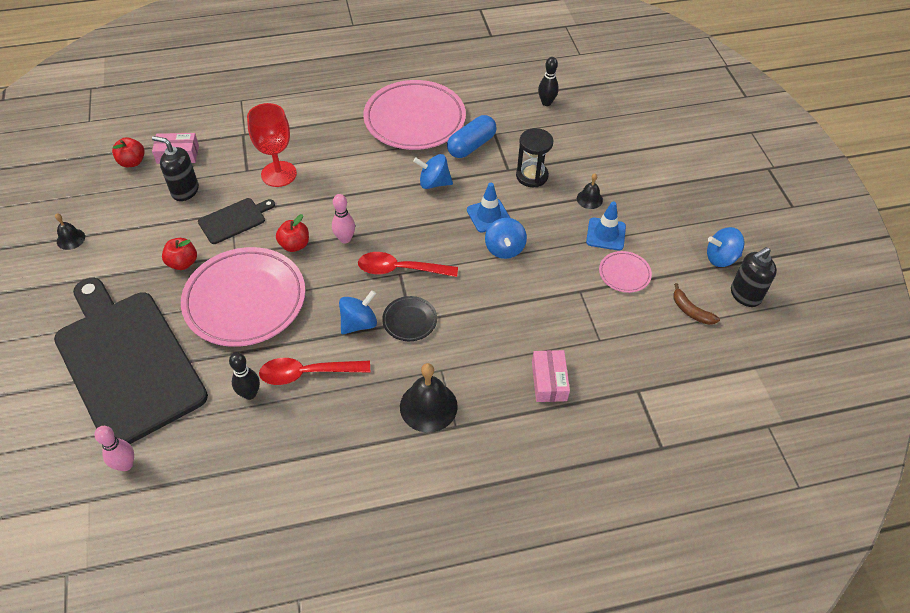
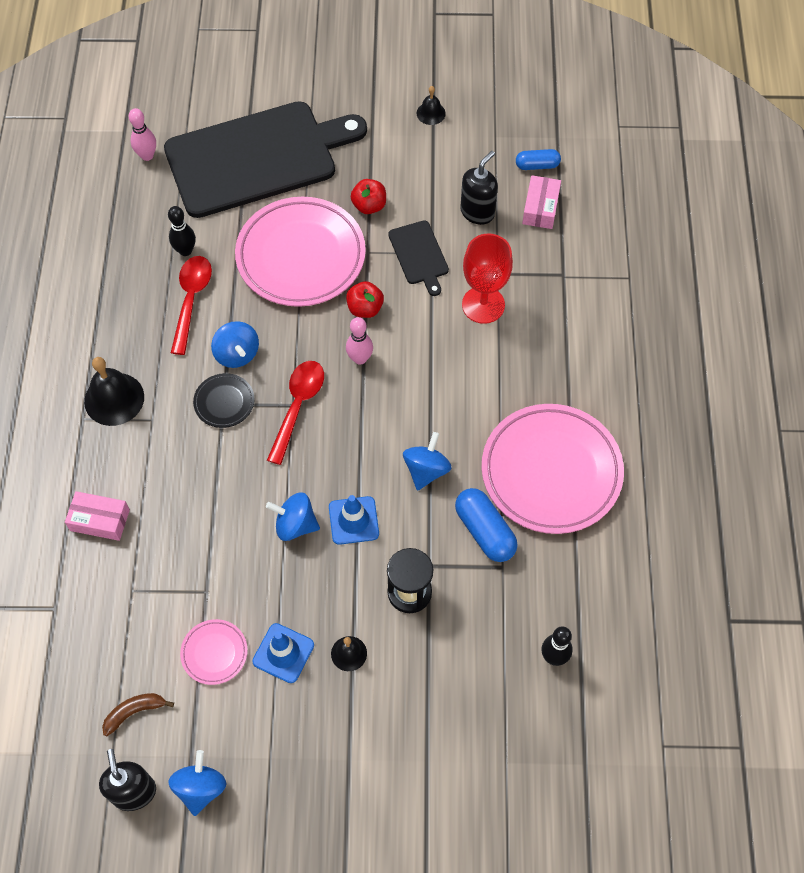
camera: 105 degrees right, 10 degrees up
(132, 162) = (537, 165): red apple -> blue capsule

